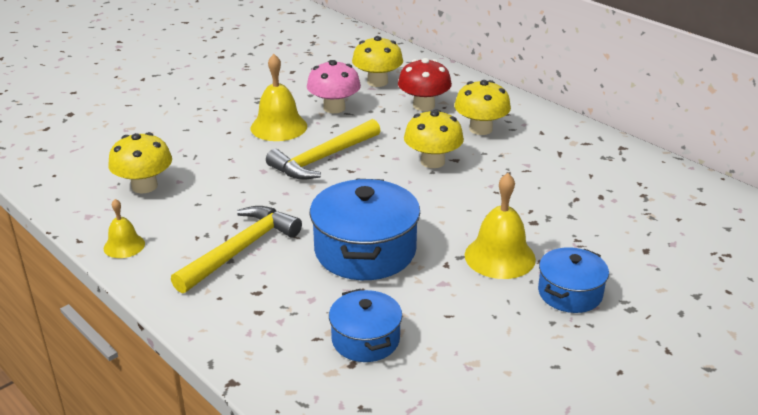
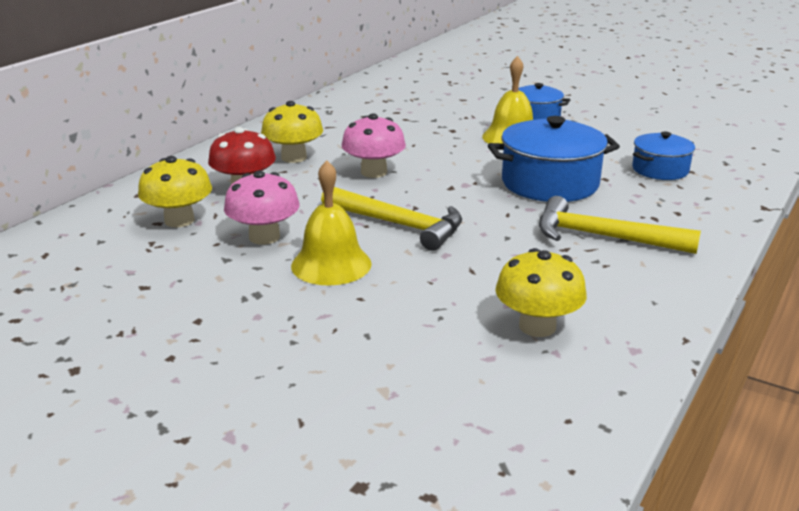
camera: 105 degrees left, 5 degrees down
(124, 246) = (663, 304): yellow bell -> none
(432, 161) = (374, 172): yellow mushroom -> pink mushroom

